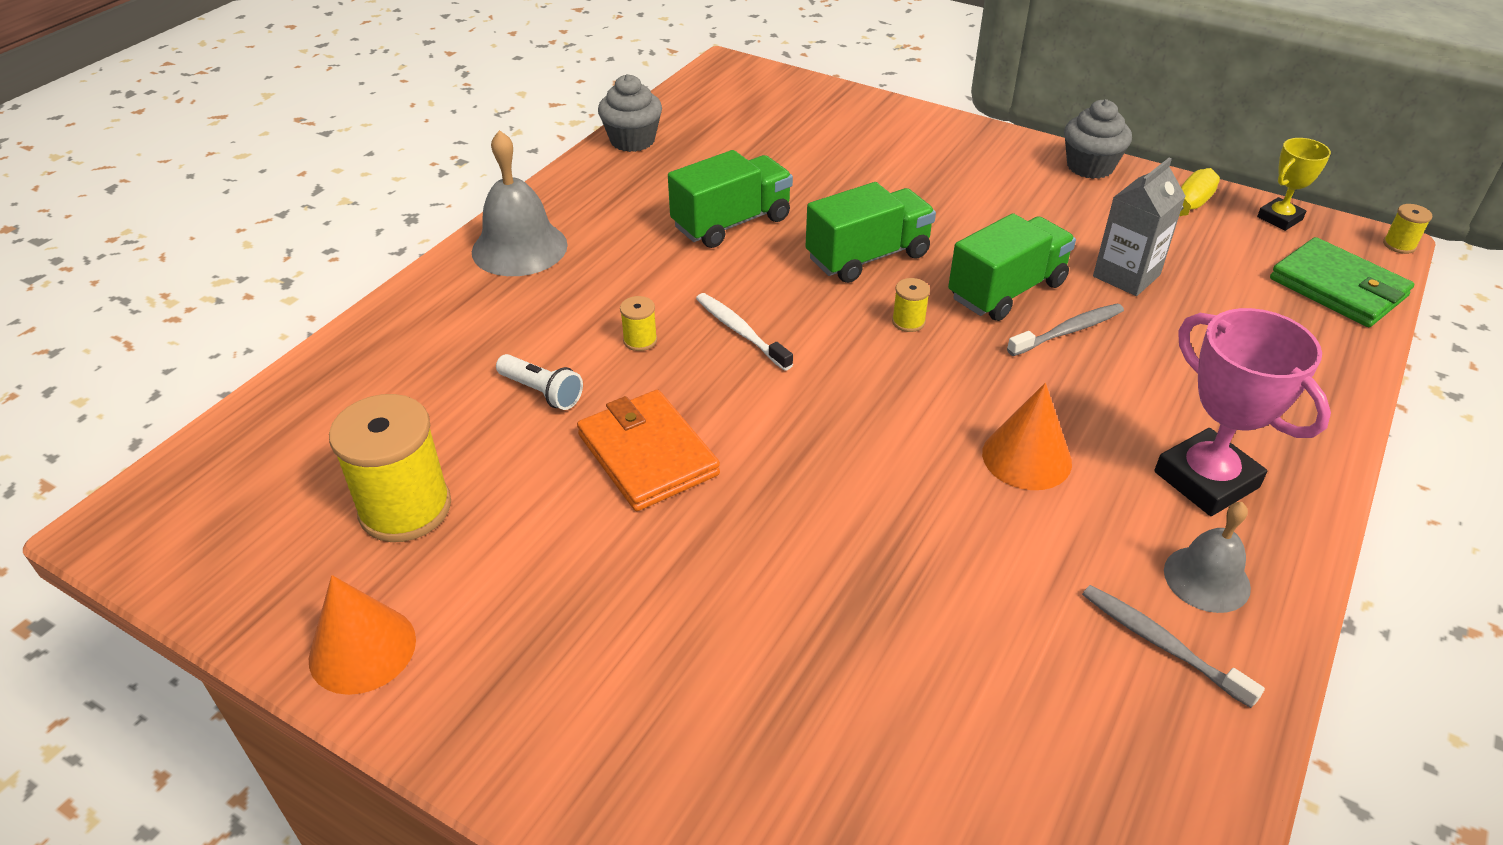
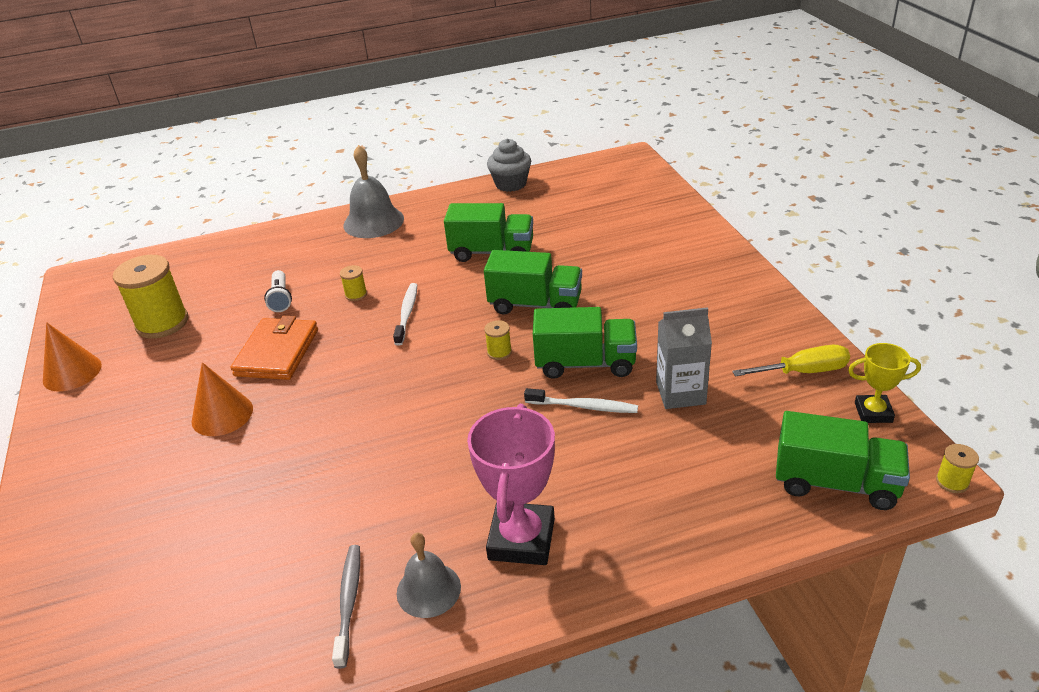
camera: 45 degrees right, 5 degrees down
(1026, 457) = (442, 461): orange cone -> orange cone (222, 414)
(1068, 331) = (583, 406): grey toothbrush -> white toothbrush
(1090, 167) = (776, 311): grey cupcake -> none
(1338, 288) = (835, 483): green wallet -> green truck

